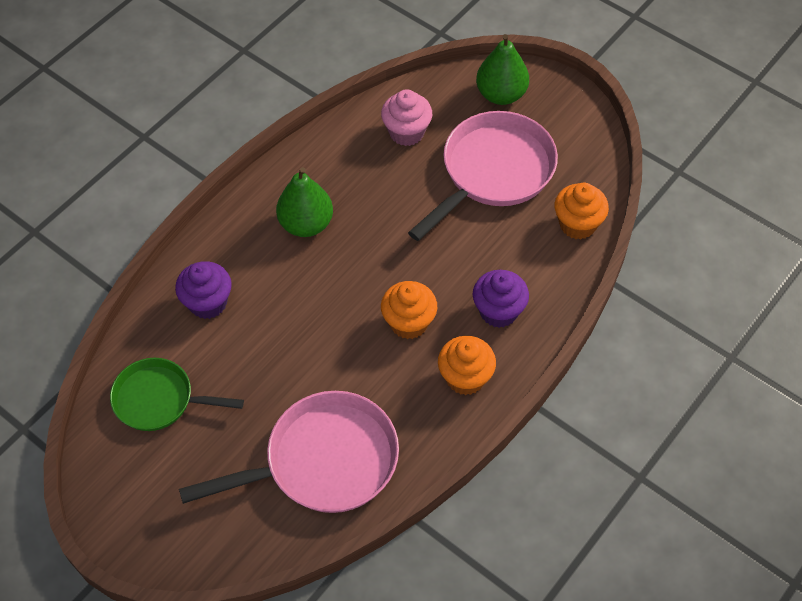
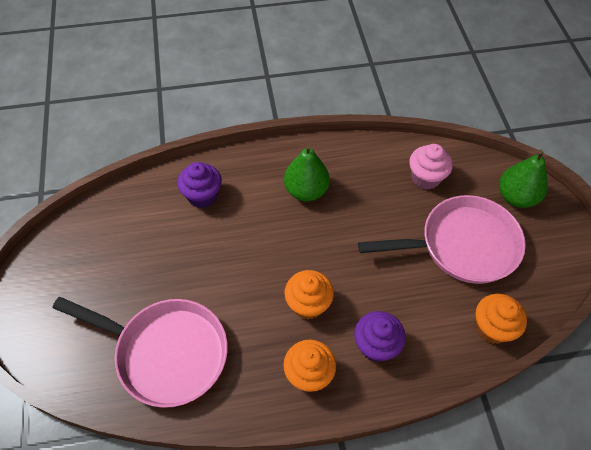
camera: 40 degrees right, 0 degrees up
(159, 399) = (119, 233): green pan -> none

